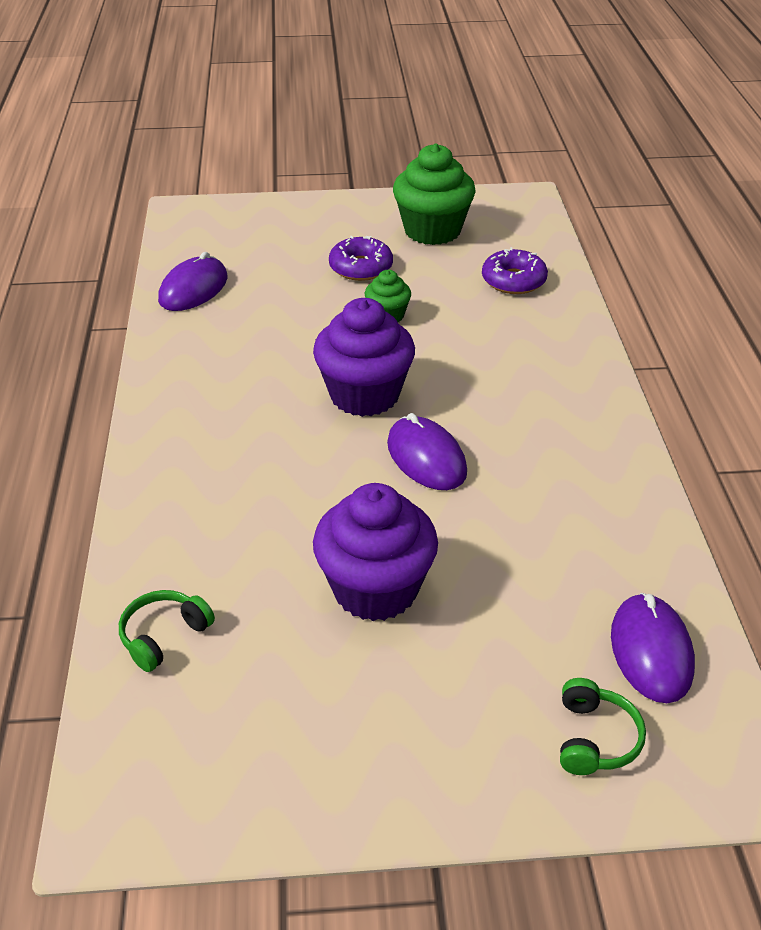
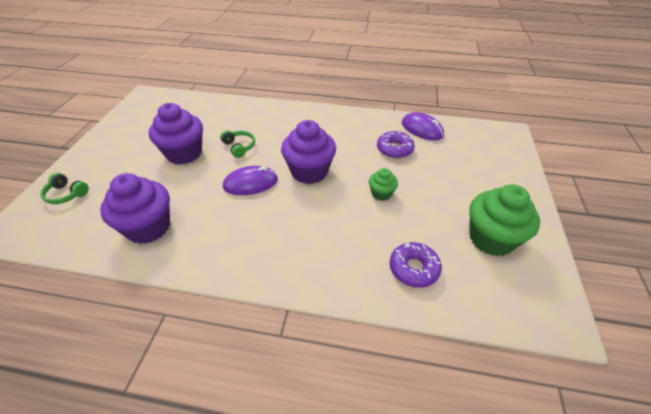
camera: 105 degrees right, 5 degrees up
(164, 636) = (202, 107): green headphones -> green headphones (239, 147)
(361, 267) = (439, 192): purple donut -> purple donut (394, 149)
(597, 551) = (148, 227): none -> purple cupcake
(651, 651) = (82, 226): purple mouse -> none

